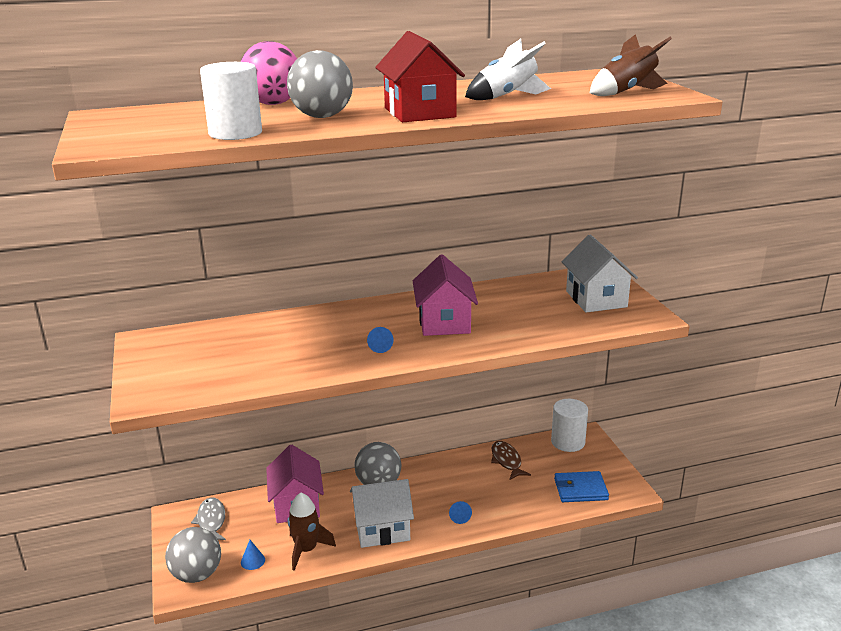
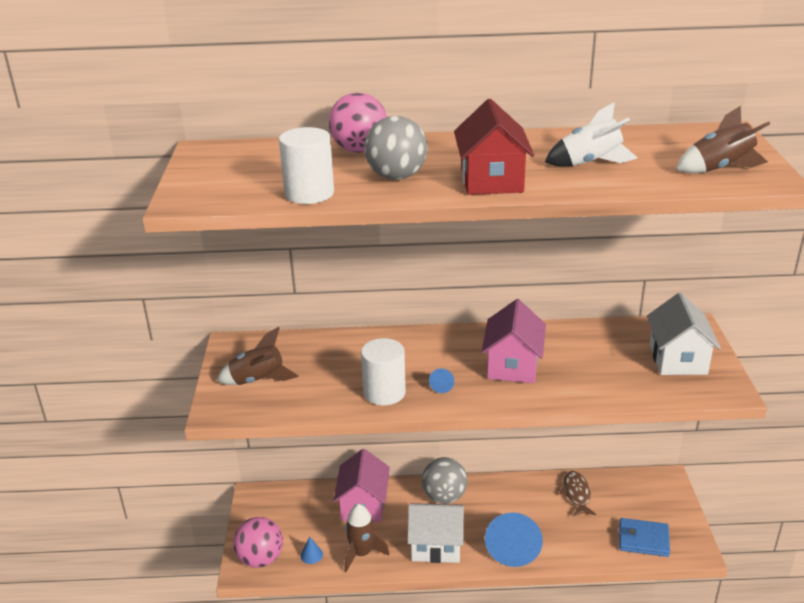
camera: 15 degrees right, 5 degrees up
(181, 367) = (258, 380): none -> brown rocket
(197, 574) = (260, 559): grey ball -> pink ball
(211, 521) = (284, 507): grey fish -> none
(459, 516) = (513, 546): blue cone -> blue cone, size x2.49
(568, 442) = (645, 483): white cylinder -> white cylinder (384, 392)

